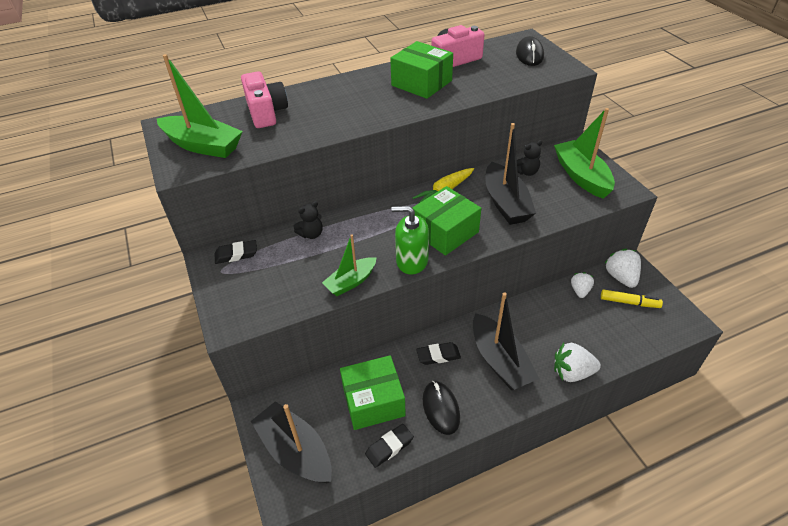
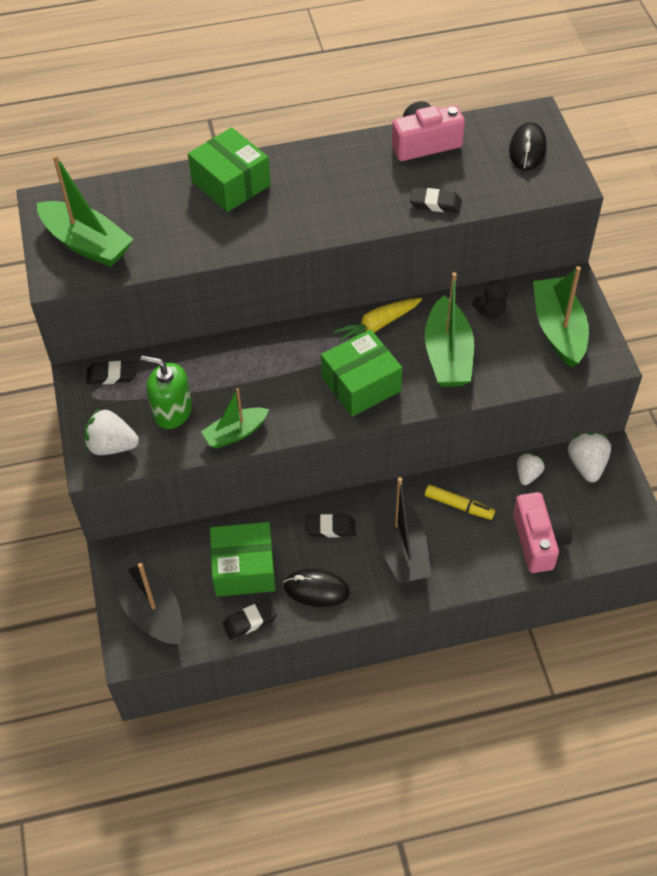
camera: 10 degrees right, 10 degrees up
(266, 112) = (167, 201): pink camera -> pink camera (539, 541)
(311, 234) = (202, 361): black teddy bear -> none
(412, 261) = (311, 417): green soap dispenser -> green soap dispenser (172, 411)
(421, 83) = (369, 180): green box -> green box (231, 183)
(441, 408) = (316, 589): black mouse -> black mouse turned 75 degrees counterclockwise
(476, 90) = (435, 203): none -> black eraser
(506, 203) = (448, 355): black boat -> green boat
(572, 372) = (478, 574): white strawberry -> white strawberry (112, 445)
(629, 302) = (583, 500): yellow marker -> yellow marker (459, 505)

